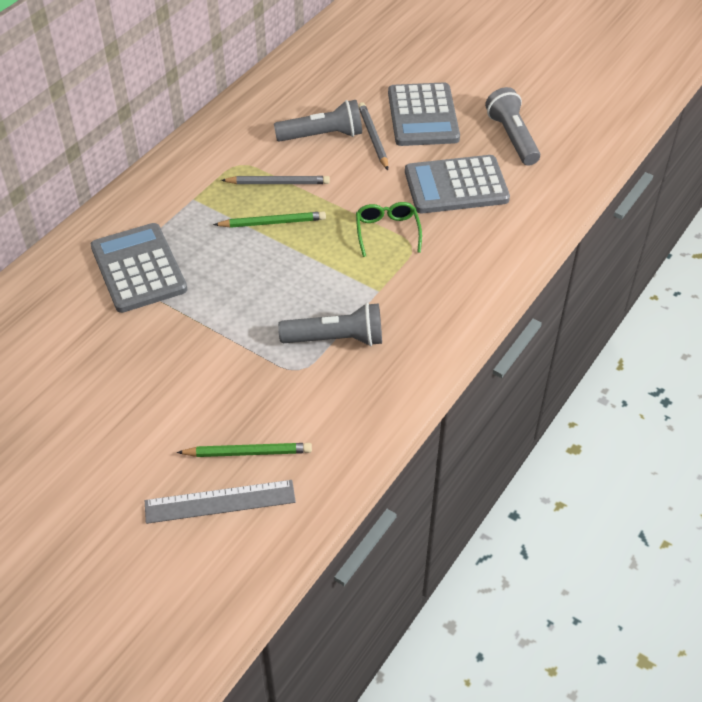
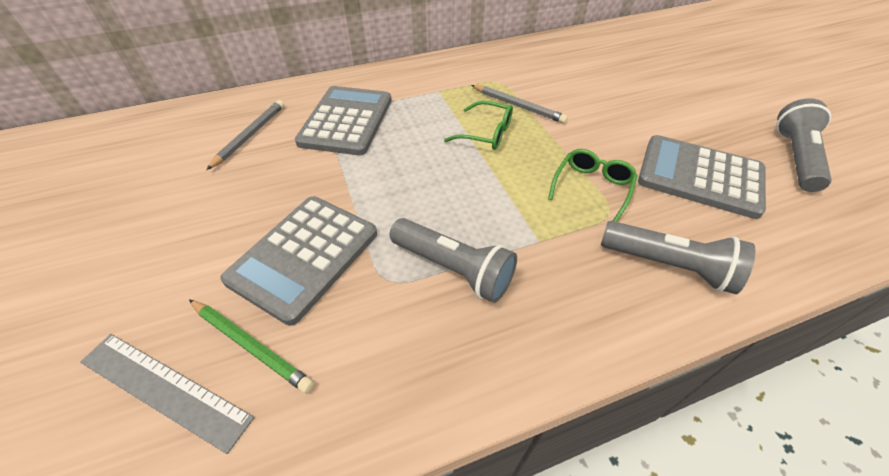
camera: 35 degrees right, 0 degrees up
(273, 223) = (486, 133): green pencil -> green glasses
(322, 135) = (587, 87): grey flashlight -> grey flashlight (669, 265)
(373, 137) = (635, 104): grey pencil -> grey pencil (250, 135)
(422, 116) = (698, 105): grey calculator -> grey calculator (304, 256)

